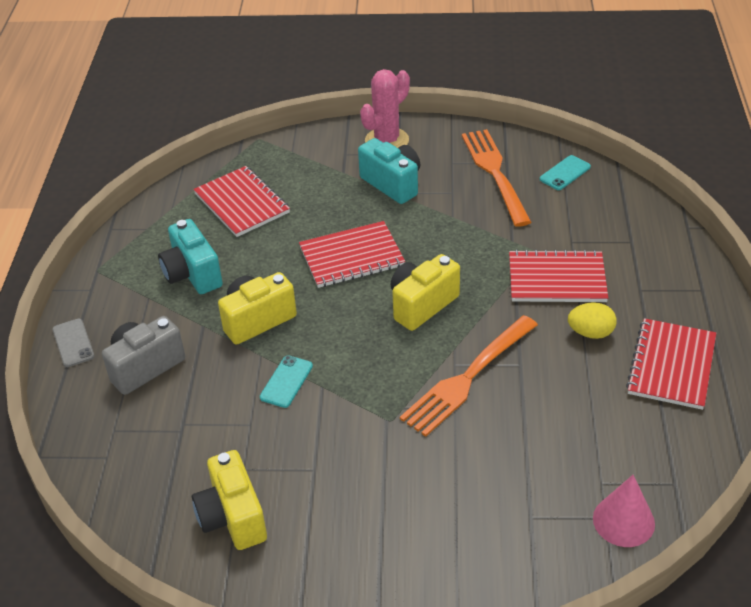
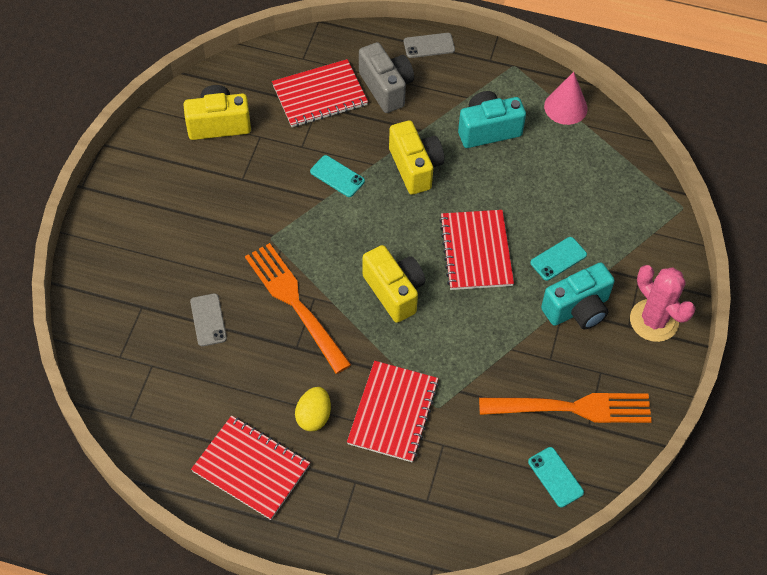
camera: 100 degrees right, 15 degrees up
(242, 203) = (579, 179): red notebook -> red notebook (320, 95)
(341, 203) = (558, 259): none -> turquoise phone
(520, 447) = (208, 320): none -> grey phone
(623, 521) = (111, 368): pink cone -> pink cone (565, 107)

